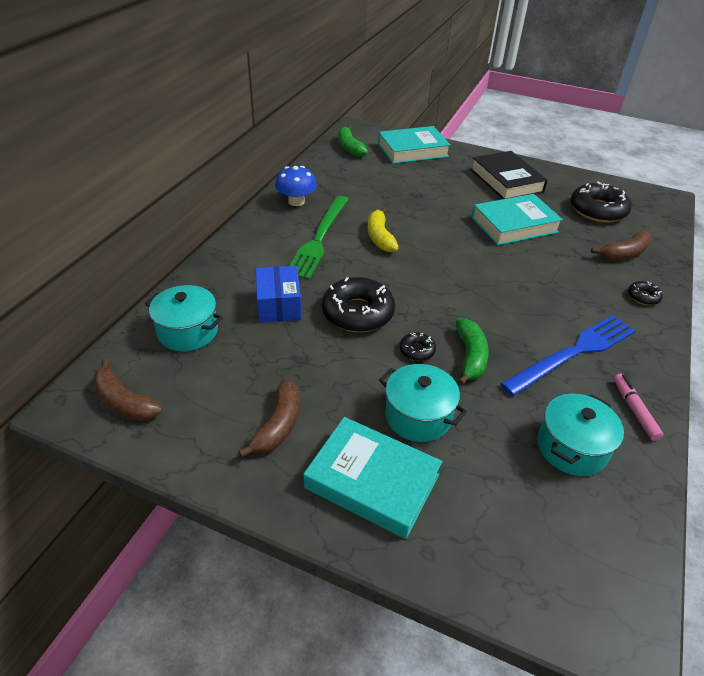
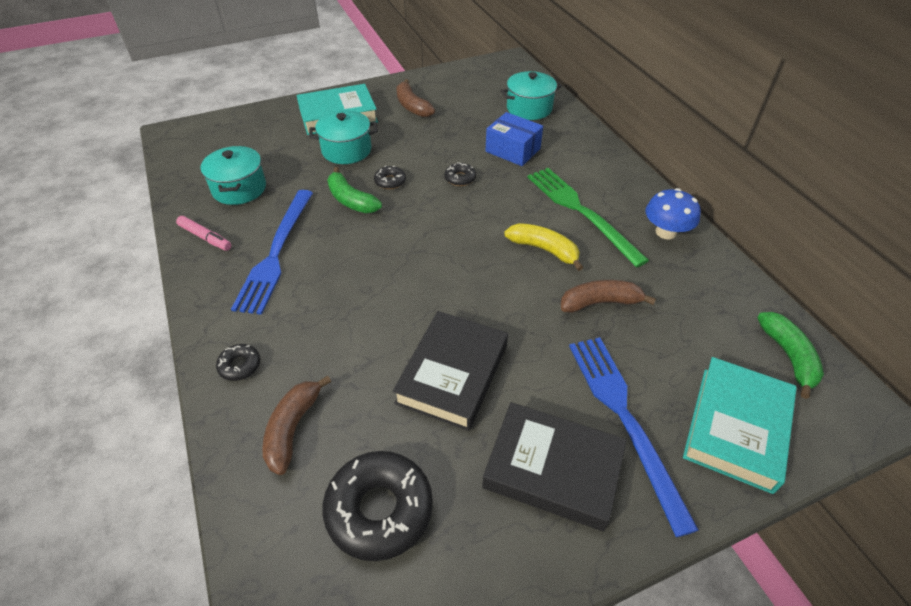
camera: 135 degrees right, 5 degrees up
(124, 401) = (494, 73): brown banana -> brown banana (600, 303)
(349, 147) = (788, 357): green banana -> green banana turned 60 degrees clockwise
(358, 313) = (460, 178): black donut -> black donut, size x0.47
(453, 173) = (624, 419): none -> blue fork
(514, 225) = (452, 374): turquoise book -> black book

